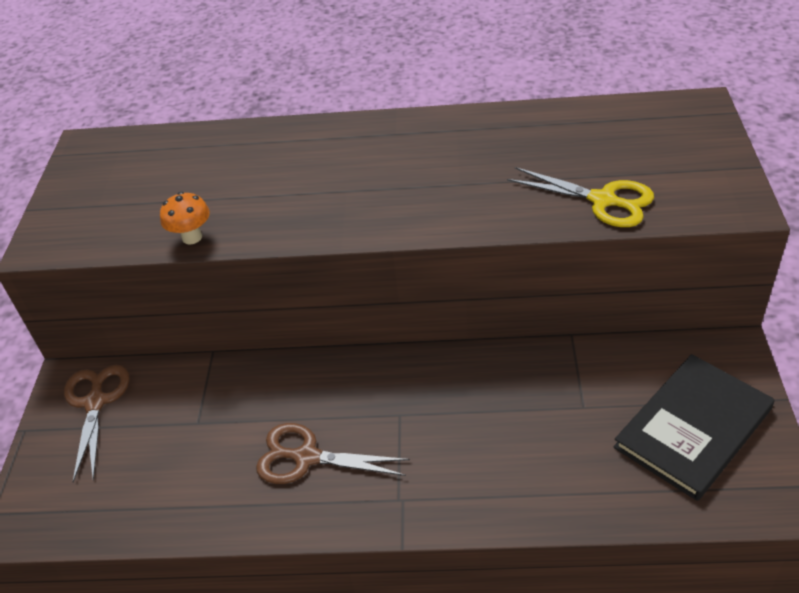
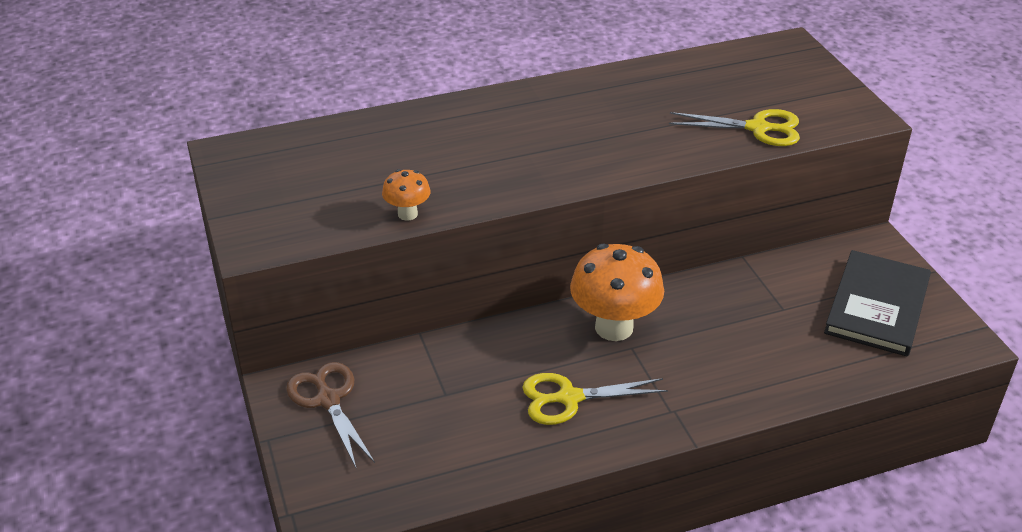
camera: 25 degrees left, 5 degrees down
(306, 457) = (569, 398): brown scissors -> yellow scissors
(394, 387) = (614, 327): none -> orange mushroom

